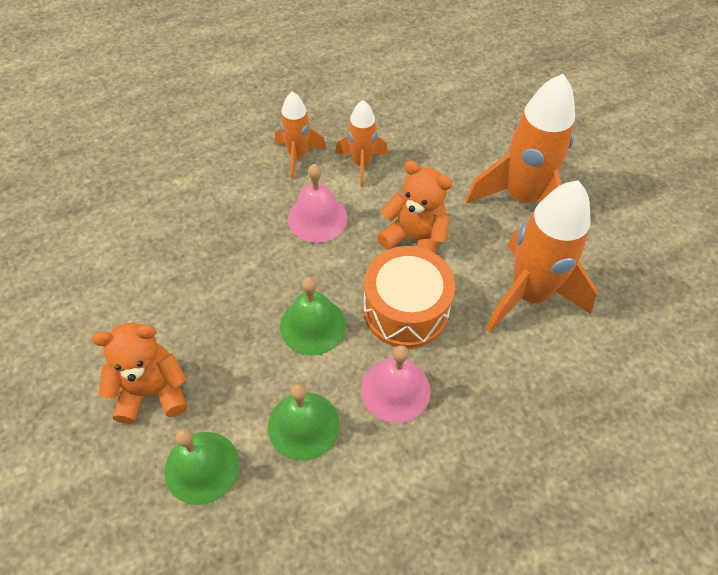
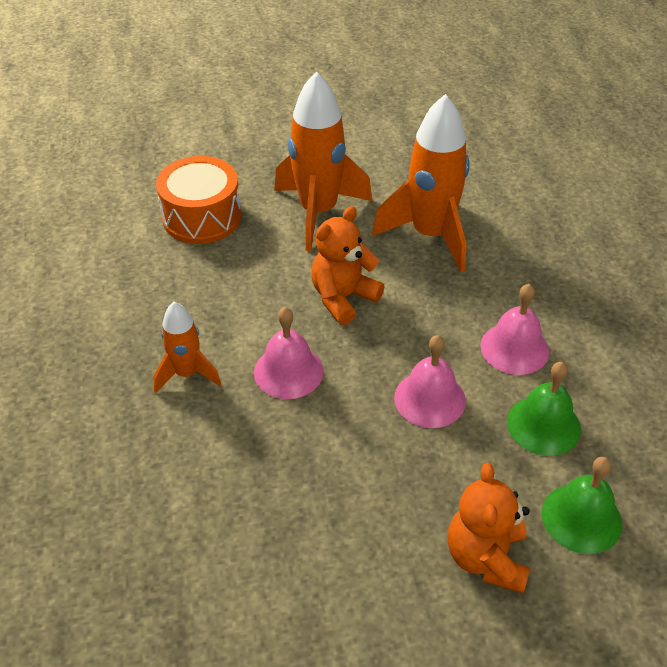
camera: 75 degrees left, 10 degrees down
(313, 325) = (429, 399): green bell -> pink bell
(361, 164) = (224, 320): orange rocket -> none
(405, 310) = (427, 323): orange drum -> orange drum (202, 217)

